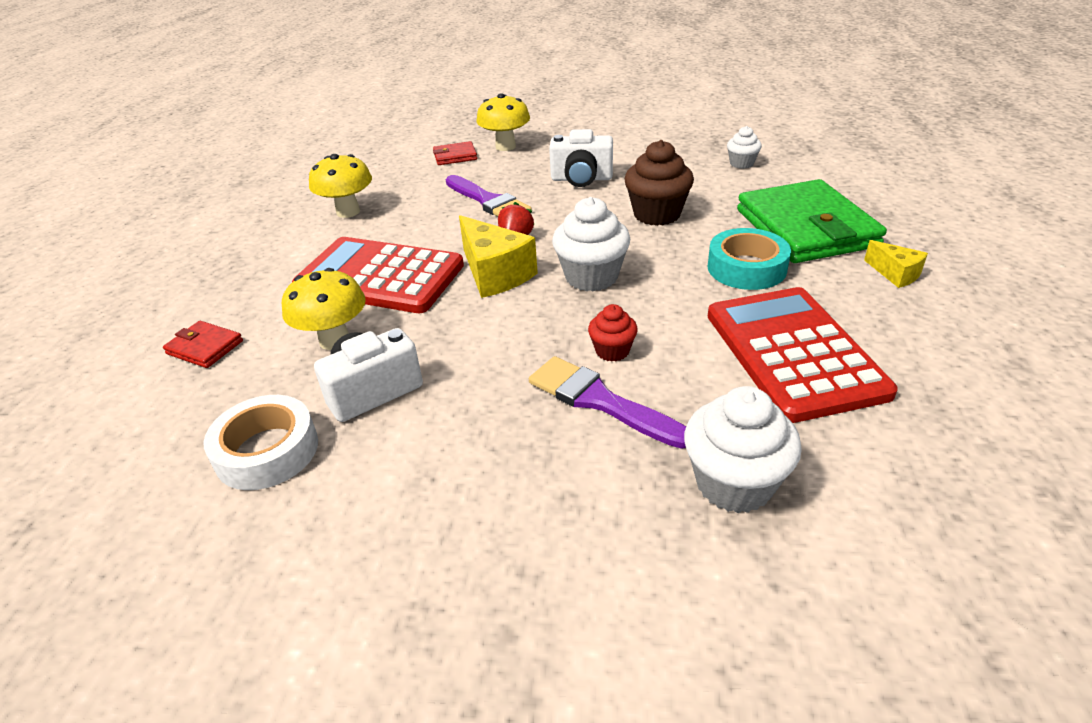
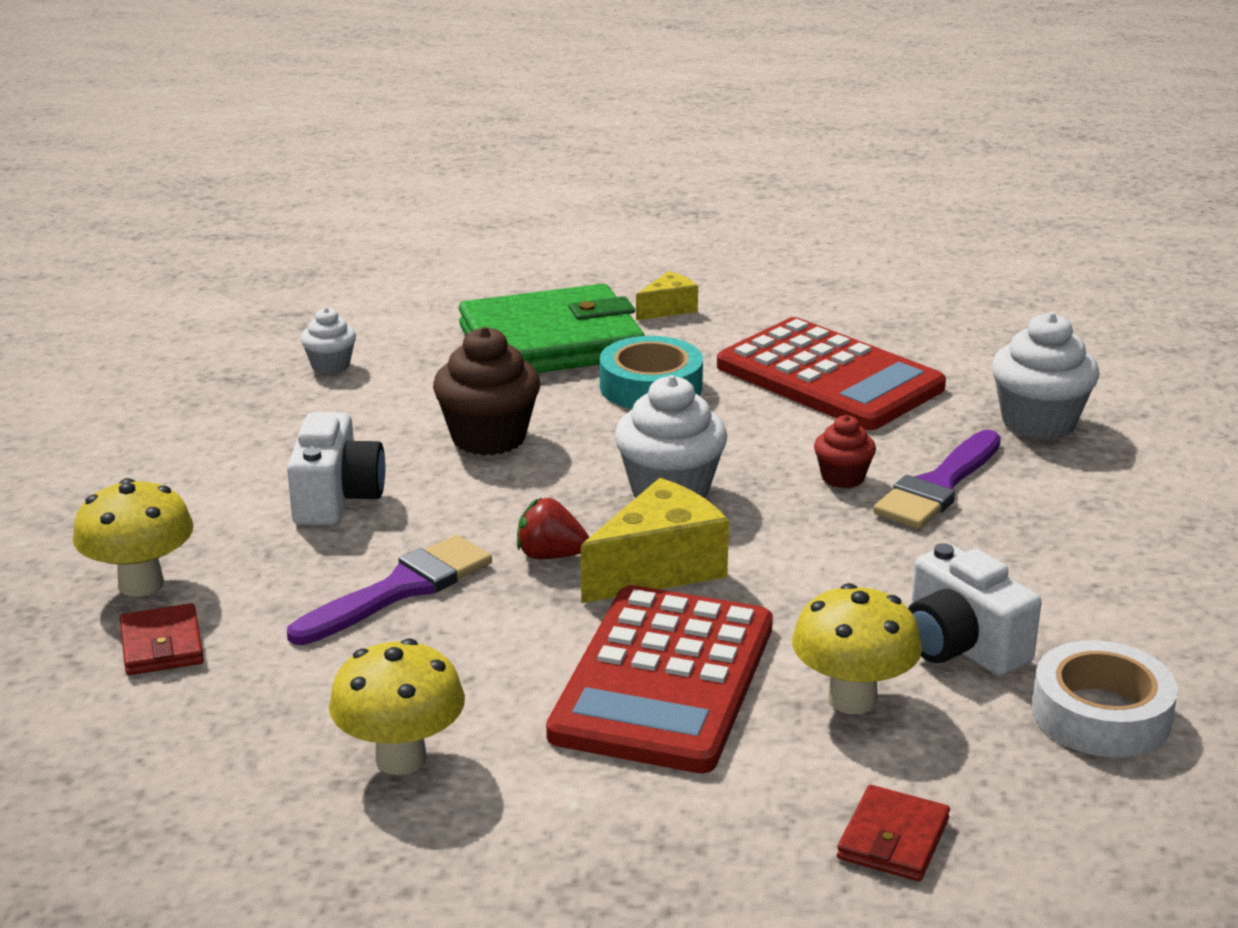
camera: 95 degrees left, 10 degrees down
(793, 353) = (829, 377): red calculator -> red calculator turned 120 degrees counterclockwise

